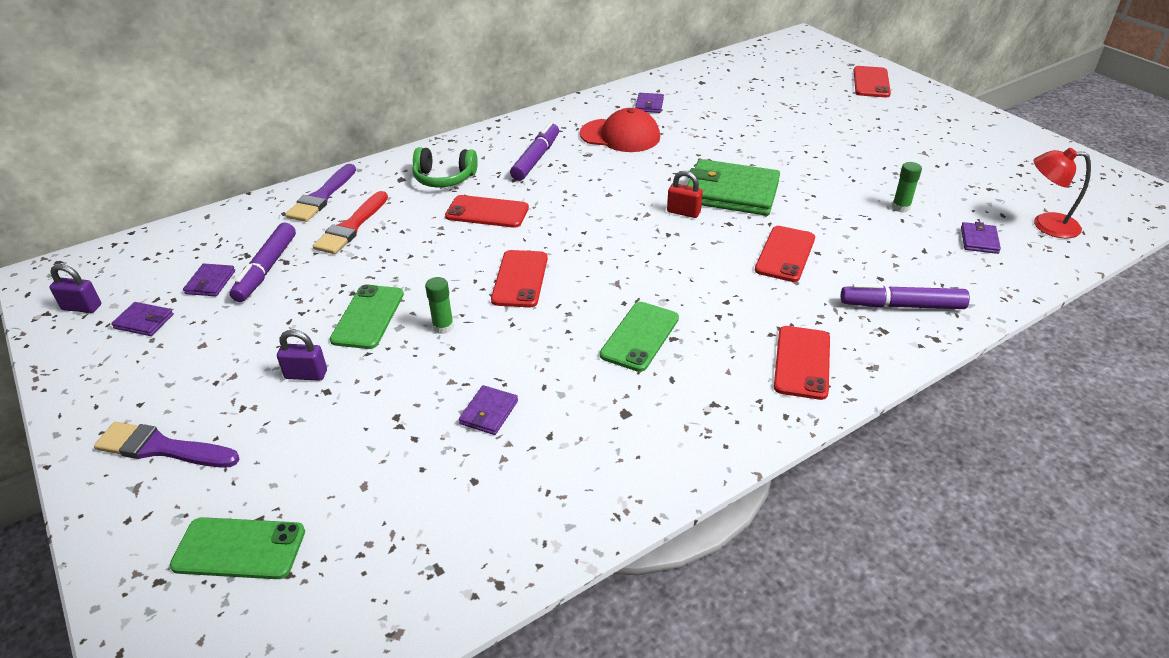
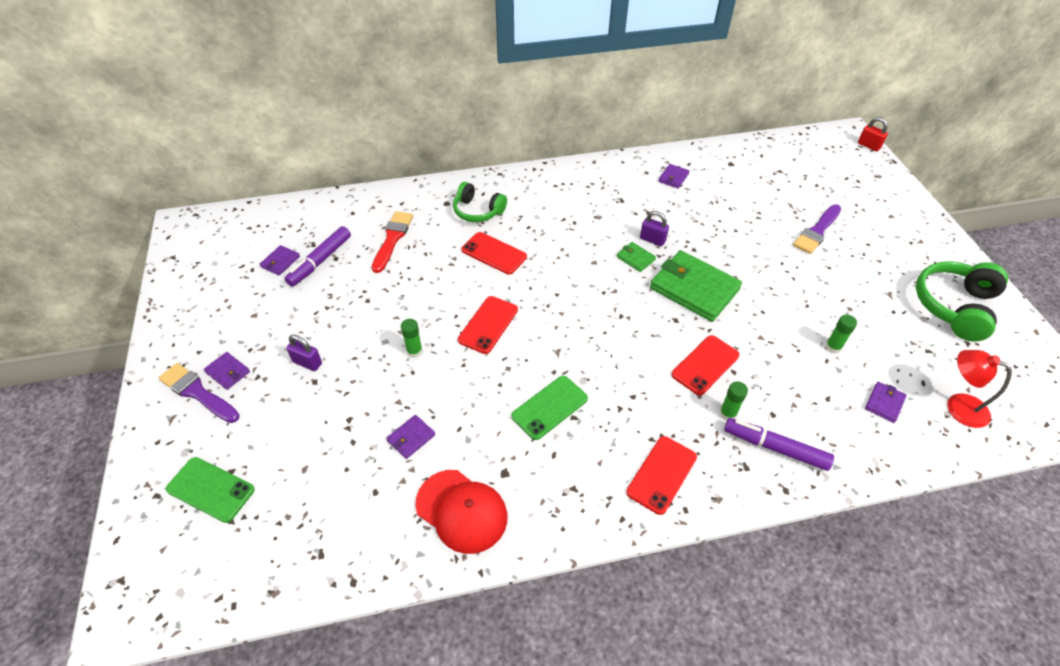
camera: 20 degrees right, 10 degrees up
(82, 307) = (195, 259): purple padlock -> purple padlock (652, 240)
(144, 321) = (227, 283): purple wallet -> purple wallet (227, 372)
(322, 197) = (384, 204): purple brush -> purple brush (817, 231)
(351, 226) = (392, 239): red brush -> red brush turned 150 degrees clockwise
(368, 317) = (368, 325): green phone -> none
(536, 158) = (555, 210): purple marker -> none
(620, 136) = (633, 204): red cap -> red cap (461, 511)
(652, 181) = (635, 258): none -> green wallet
(683, 212) = (644, 297): red padlock -> red padlock (869, 146)
(835, 290) = (727, 414): none -> green glue stick
(871, 82) = (885, 202): red phone -> none
(989, 149) = (954, 307): none -> green headphones

